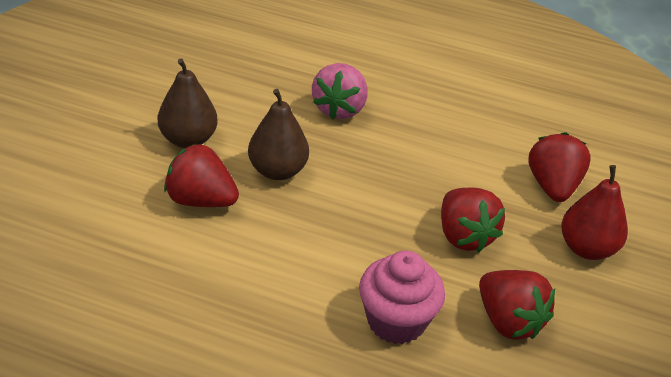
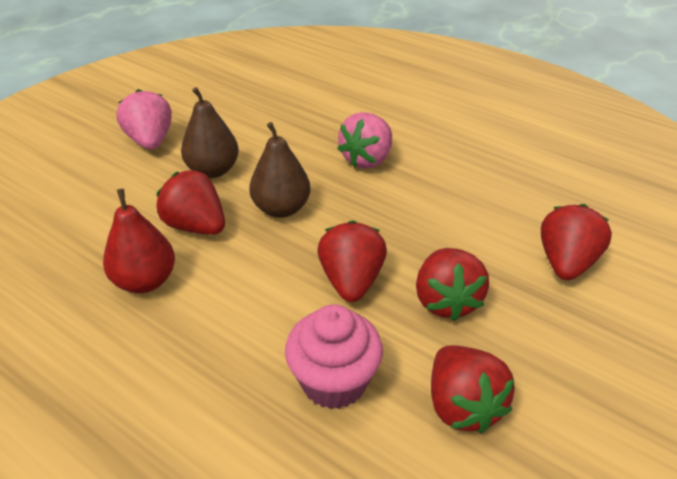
camera: 20 degrees right, 0 degrees up
(102, 115) = (150, 141): none -> pink strawberry
(374, 231) = (351, 281): none -> red strawberry
(587, 248) = (585, 337): red pear -> red pear (145, 281)

